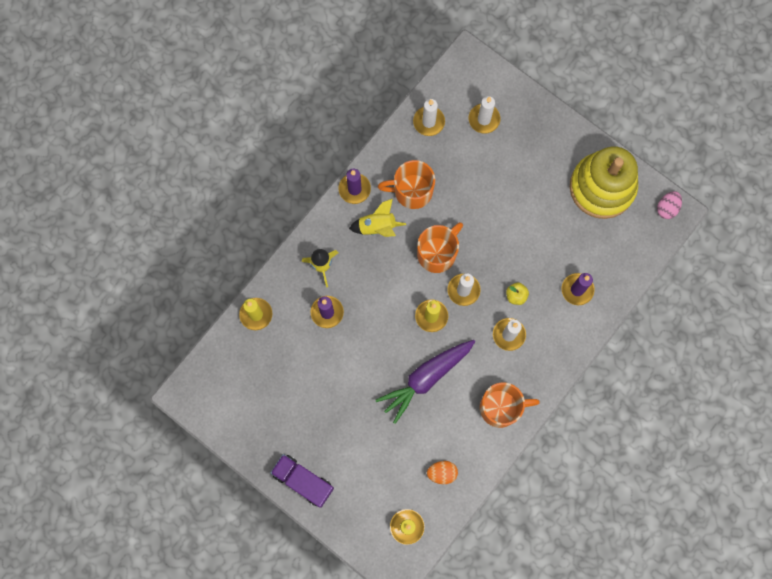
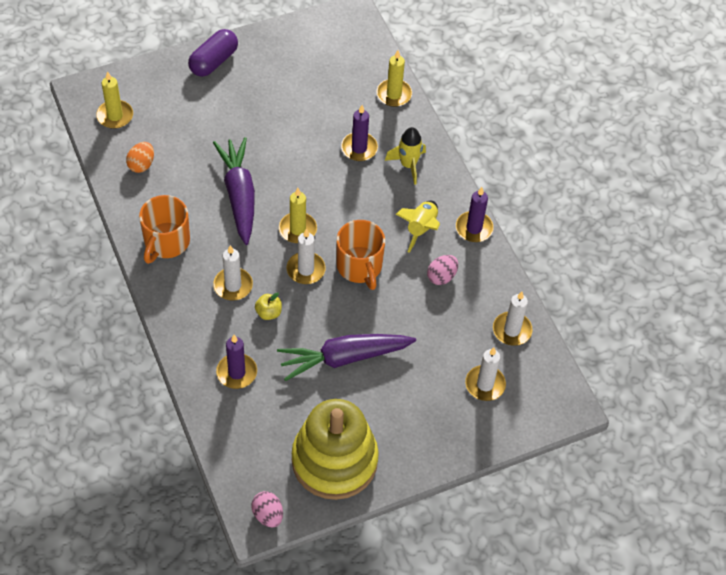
camera: 115 degrees right, 20 degrees down
(303, 481) = (213, 61): purple truck -> purple capsule
(411, 191) = (441, 276): orange mug -> pink egg
(520, 223) = (344, 358): none -> purple carrot

